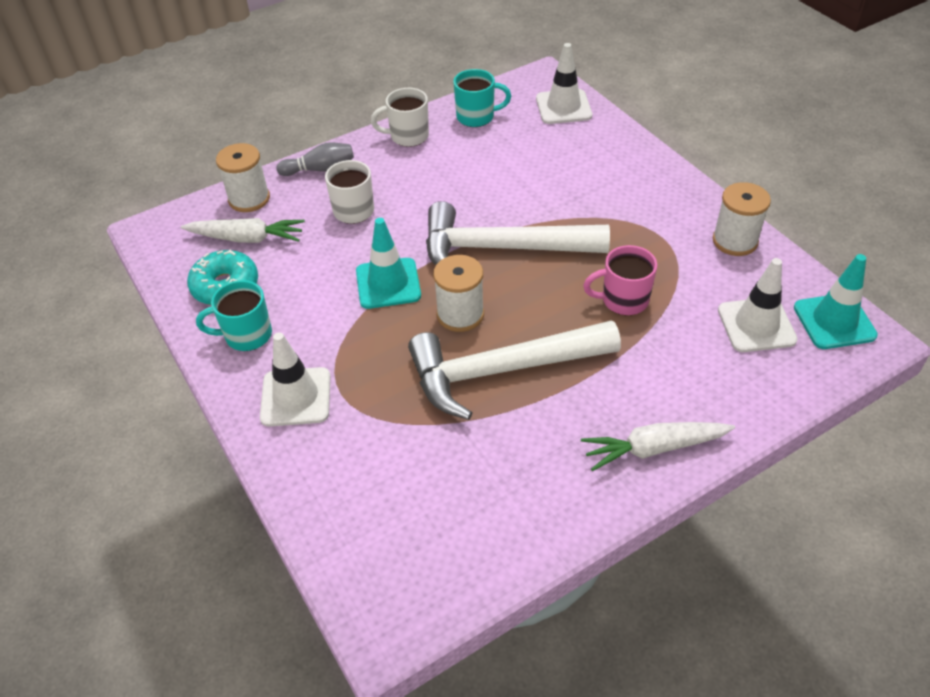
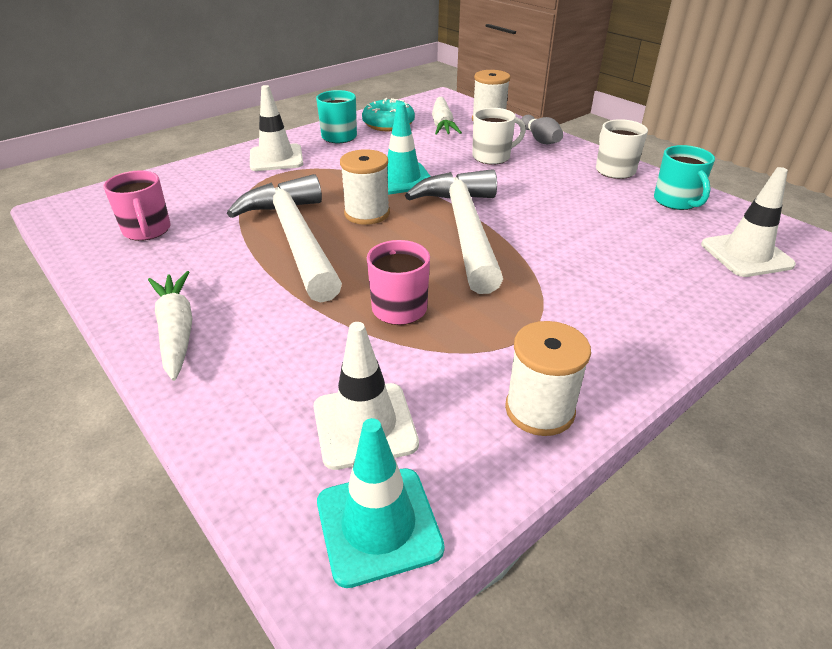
camera: 80 degrees right, 10 degrees down
(465, 507) = (147, 231): none -> pink mug

